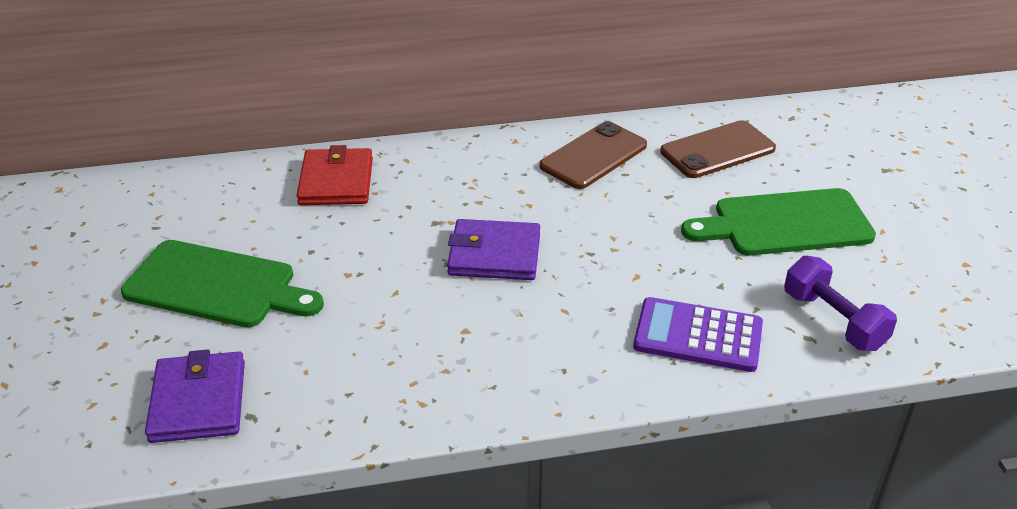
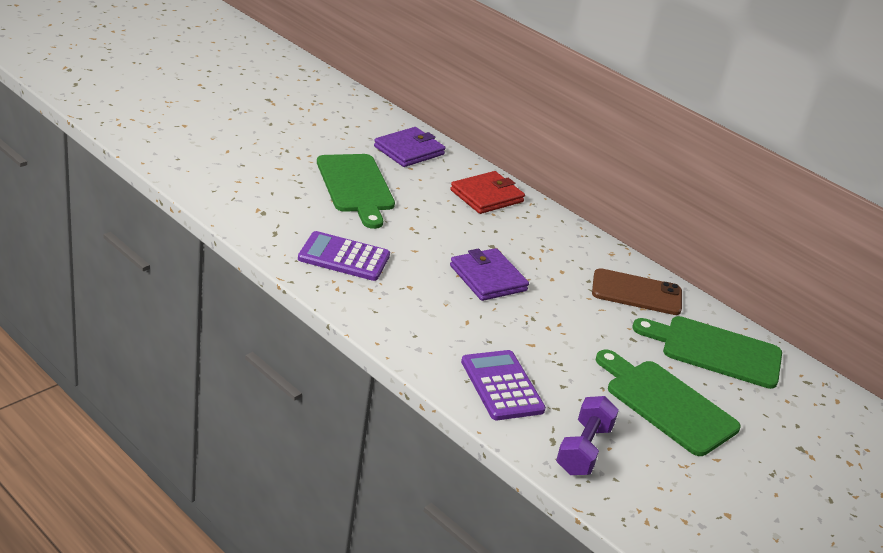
camera: 50 degrees right, 5 degrees down
(198, 401) = (269, 212): purple wallet -> purple wallet (409, 150)
(361, 367) = (344, 257): none -> purple calculator
(717, 150) = (715, 351): brown phone -> green cutting board

